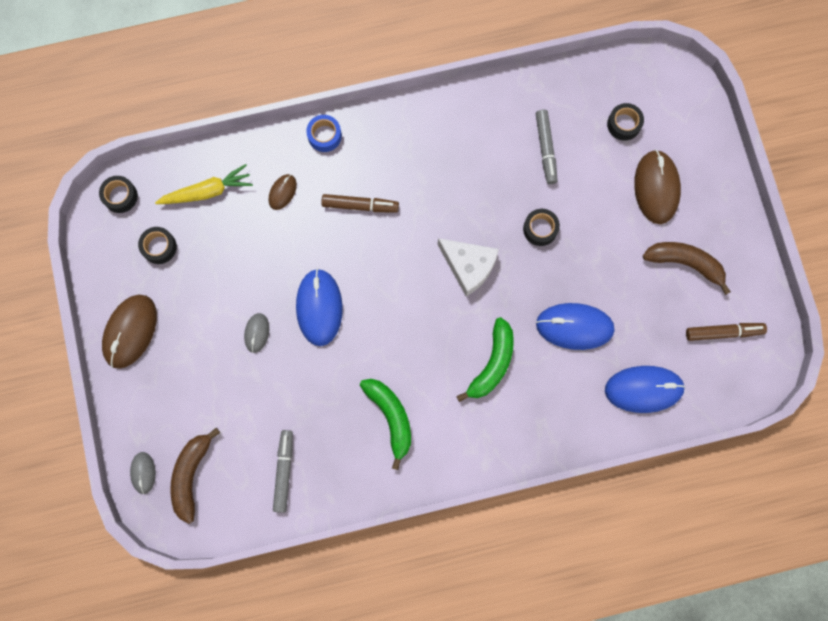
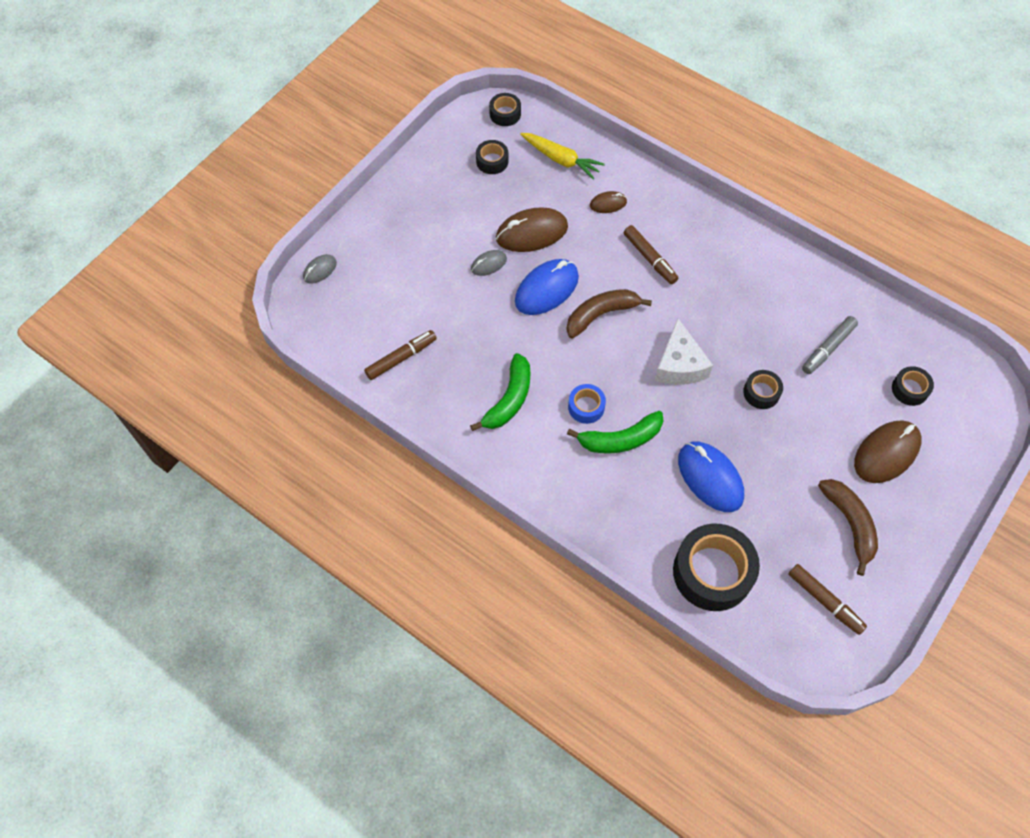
camera: 50 degrees right, 15 degrees down
(130, 331) = (415, 188): brown mouse -> brown mouse (531, 233)
(191, 475) = (345, 301): brown banana -> brown banana (601, 315)
(284, 471) = (401, 358): grey marker -> brown marker
(324, 136) = (677, 198): blue tape -> blue tape (586, 407)
(643, 389) = (712, 572): blue mouse -> black tape

